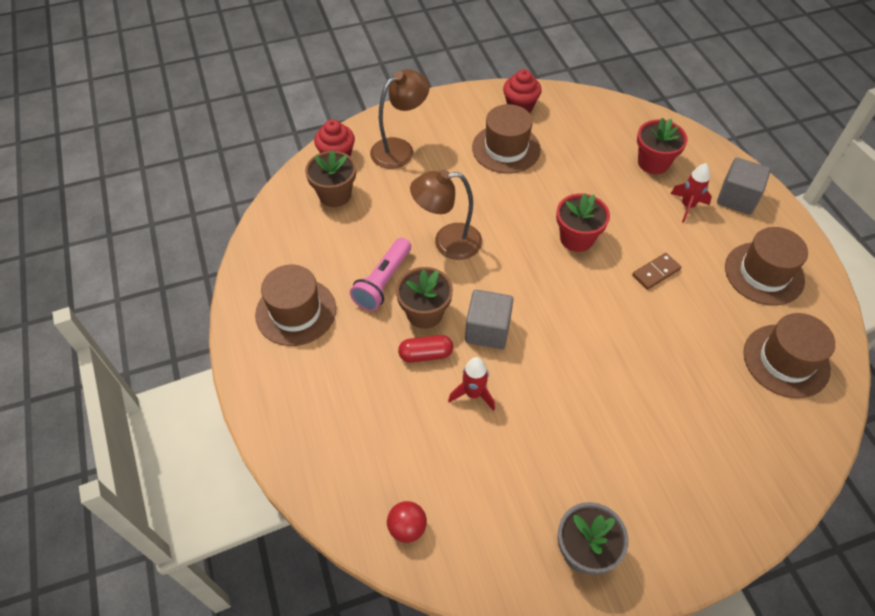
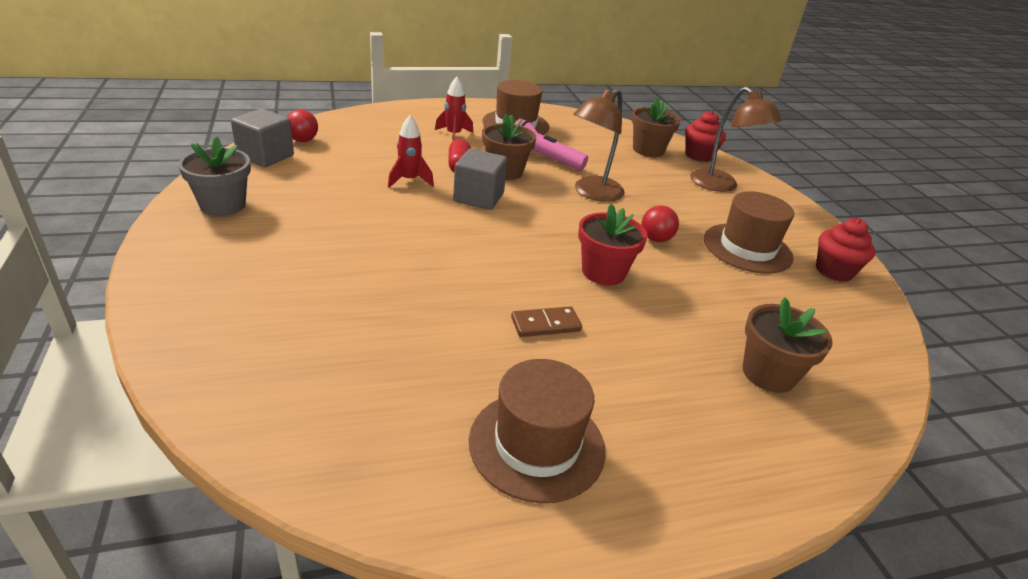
camera: 90 degrees right, 20 degrees down
(447, 242) = (592, 193): brown lamp -> brown lamp turned 135 degrees counterclockwise
(514, 203) = (655, 239): none -> red ball
(653, 163) = (768, 374): red flower pot -> brown flower pot
(656, 272) = (545, 324): brown domino -> brown domino turned 75 degrees counterclockwise
(687, 206) = (678, 389): red rocket -> red rocket (453, 135)
(737, 198) = (712, 461): grey cube -> grey cube (265, 156)
(786, 361) = (363, 416): brown hat -> none

